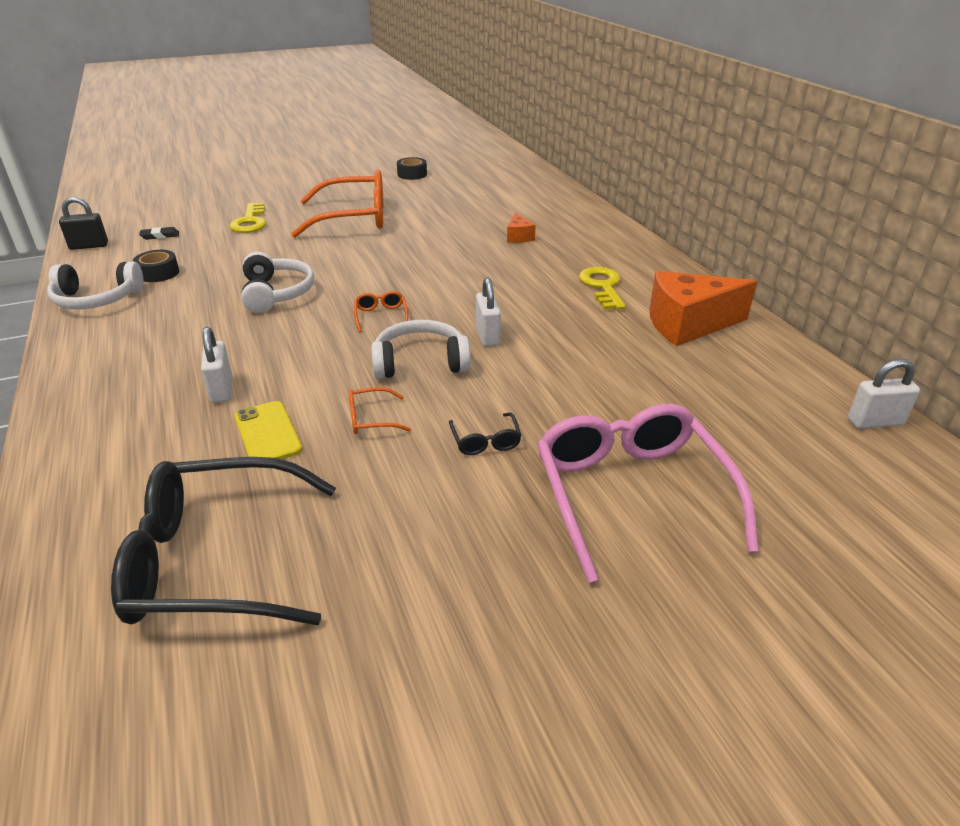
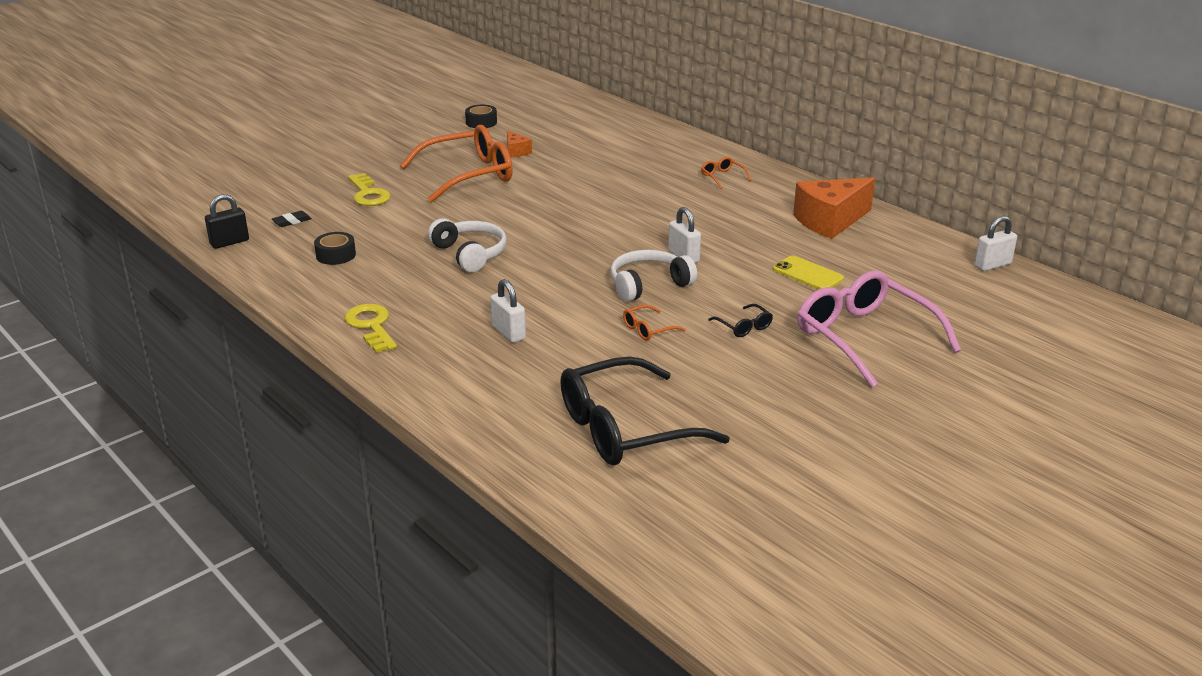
camera: 20 degrees left, 5 degrees down
(97, 299) = (306, 287): white headphones -> none
(268, 433) = (579, 353): yellow phone -> yellow phone (807, 274)
(381, 316) = (582, 256): orange glasses -> orange glasses (722, 177)
(519, 237) = (639, 170): orange cheese -> orange cheese (516, 152)
(602, 286) = (744, 202): yellow key -> yellow key (371, 326)

